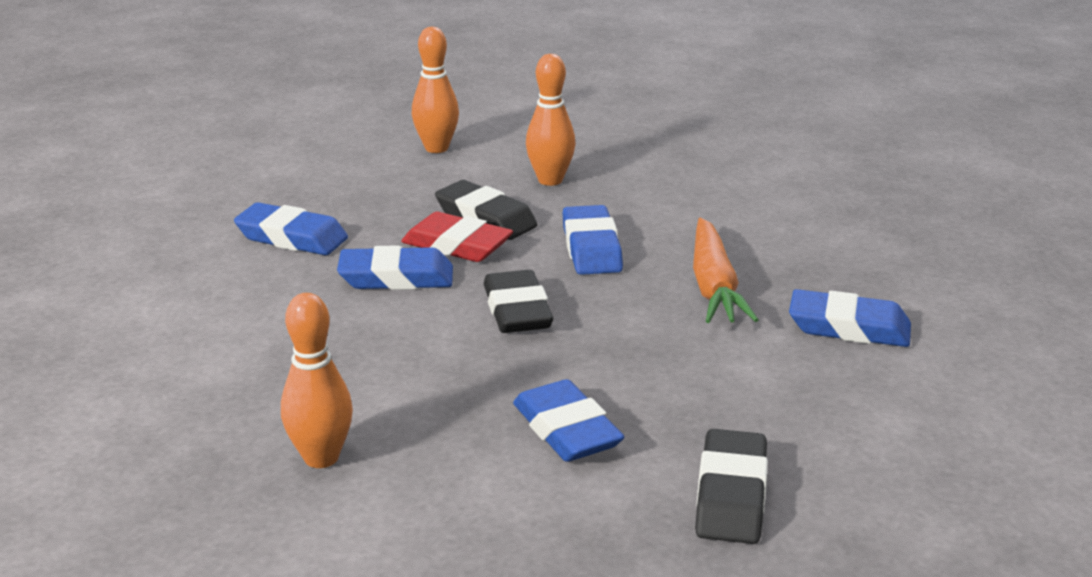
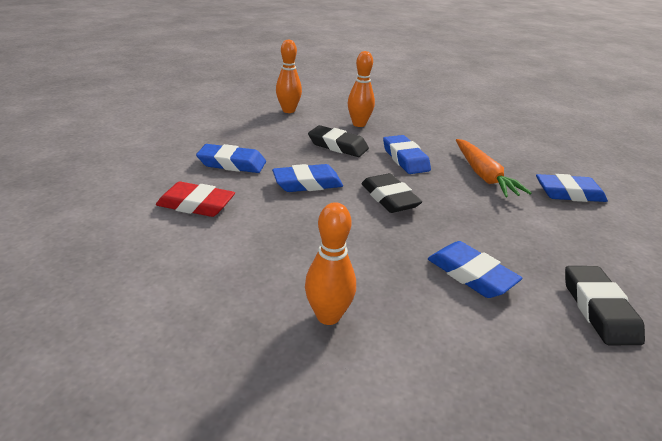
camera: 15 degrees left, 5 degrees up
(457, 246) = (331, 162): red eraser -> red eraser (196, 205)

